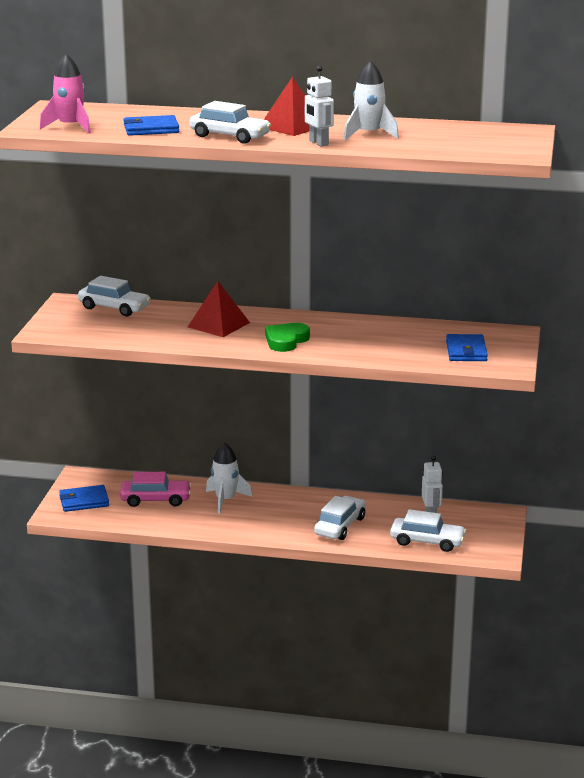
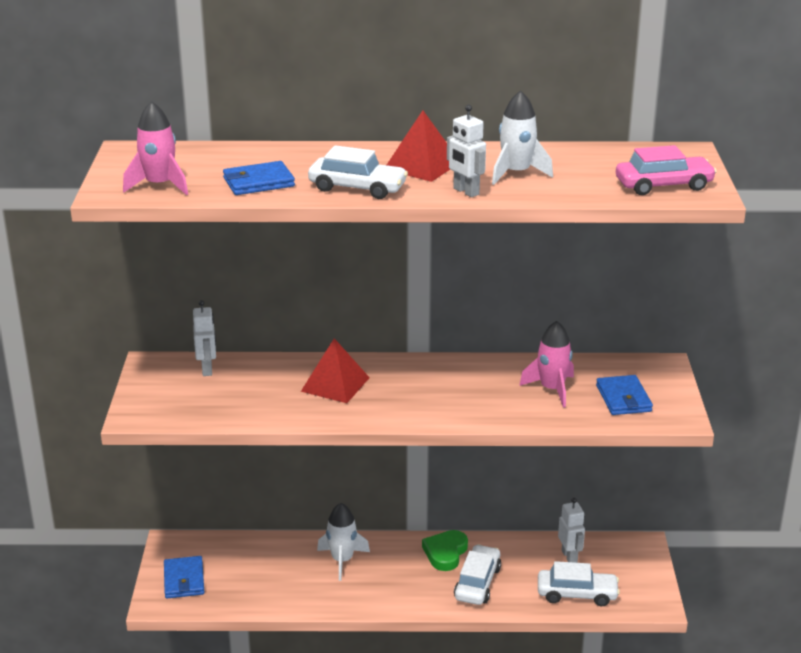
camera: 10 degrees left, 5 degrees up
(84, 501) = (184, 580): blue wallet -> blue wallet turned 75 degrees counterclockwise
(114, 308) = (207, 369): white car -> white robot
(155, 500) = (264, 569): pink car -> pink car (663, 185)
(286, 341) = (420, 402): green heart -> green heart (445, 553)
(405, 341) = (552, 389): none -> pink rocket

